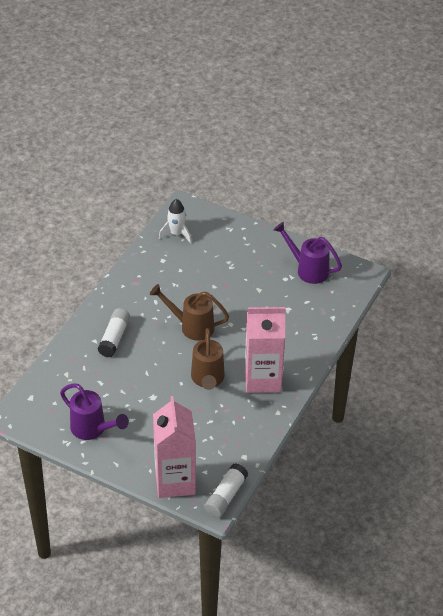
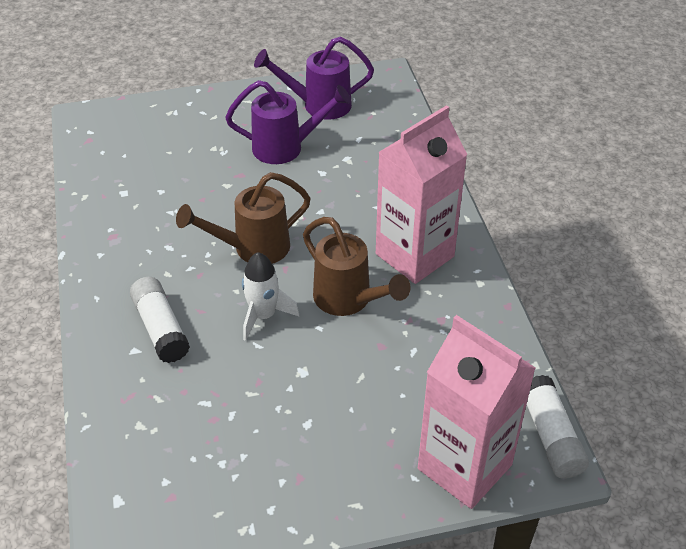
camera: 40 degrees left, 0 degrees up
(93, 429) = (267, 479): purple watering can -> purple watering can (286, 148)
(176, 234) = (109, 153): white rocket -> white rocket (263, 316)

